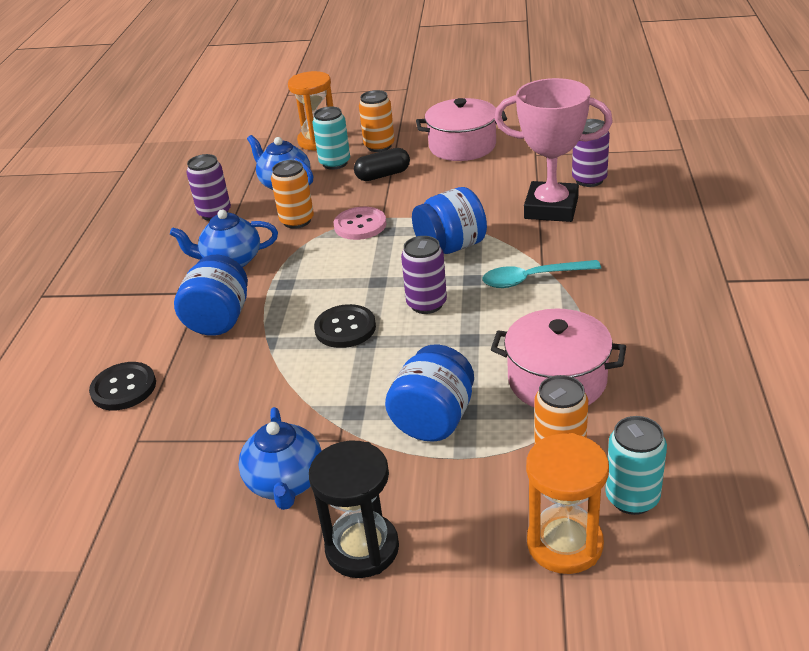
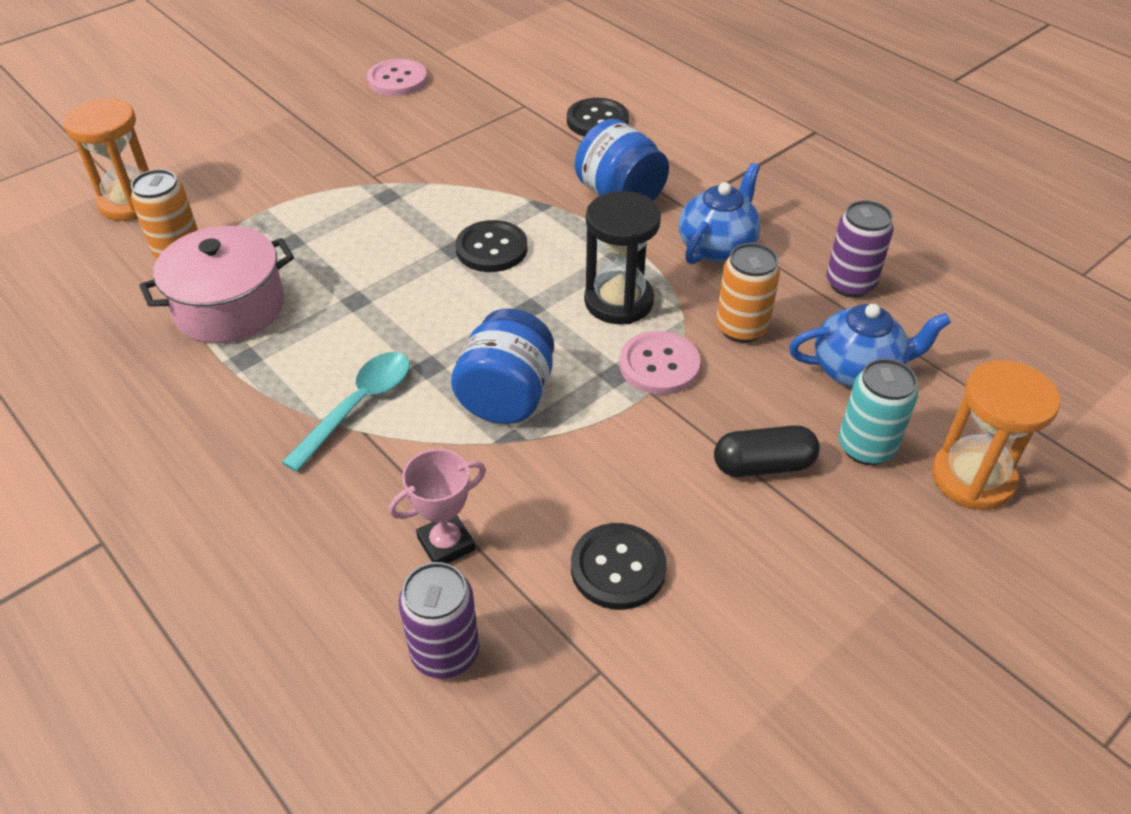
camera: 130 degrees right, 10 degrees up
(171, 555) = (397, 80): none -> pink button
(286, 483) = (376, 137): blue teapot -> none
(362, 548) = (276, 136): black hourglass -> black hourglass (618, 301)
(379, 146) = (869, 526): orange can -> none
(383, 175) = (763, 465): black capsule -> black capsule turned 60 degrees clockwise
(426, 304) = (444, 312): purple can -> none
(433, 420) = (312, 223): blue jar -> none
(462, 146) = (744, 612): pink pot -> none
(490, 173) = (618, 568): none -> black button
(551, 208) = (446, 544): pink trophy -> pink trophy, size x0.52
(632, 498) = (95, 252): turquoise can -> none

